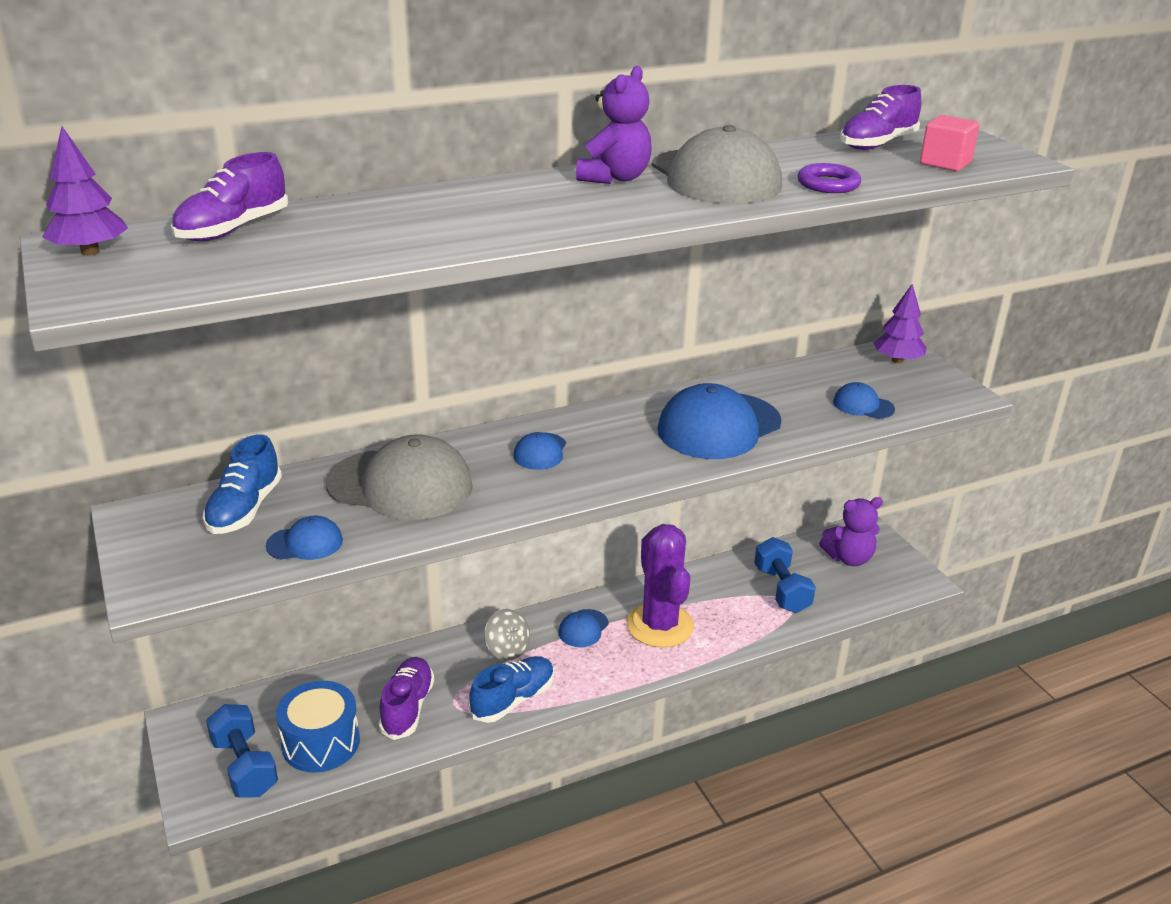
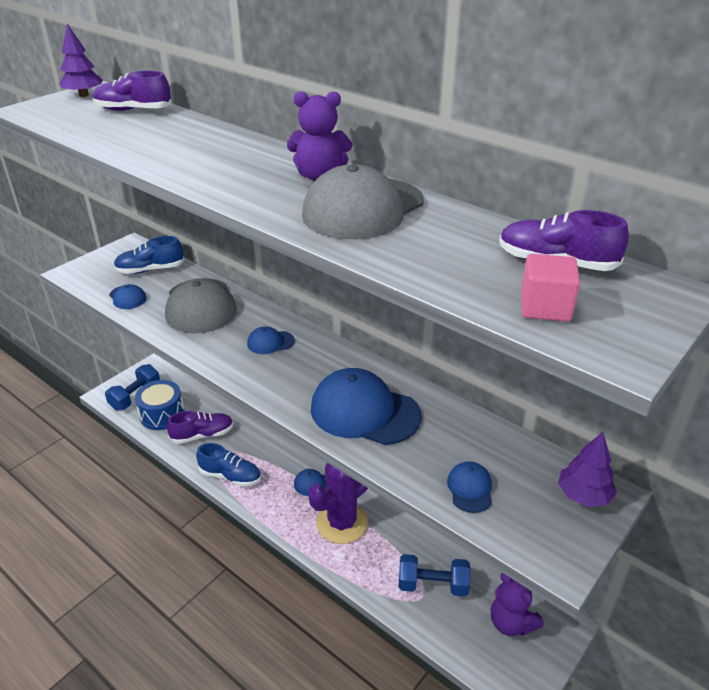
camera: 65 degrees right, 5 degrees up
(507, 649) = (273, 456): grey spinning top -> none
(781, 589) = (432, 585): blue dumbbell -> blue dumbbell turned 45 degrees clockwise
(828, 184) = (400, 256): purple ring -> none

